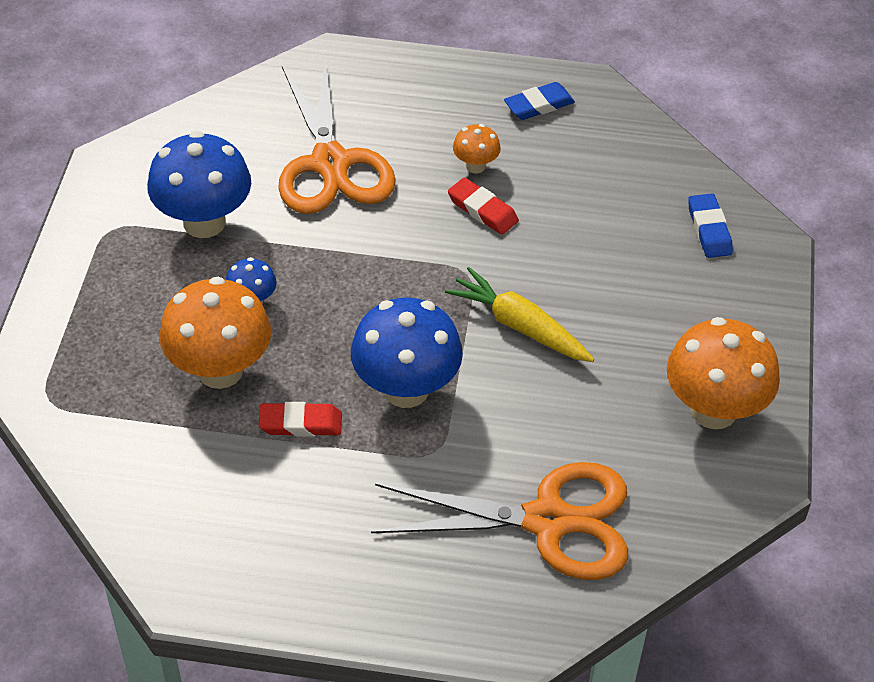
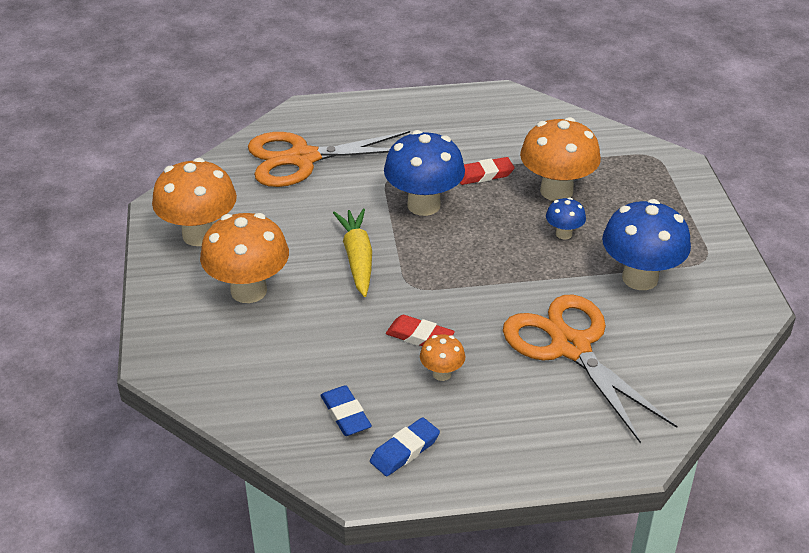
camera: 165 degrees right, 10 degrees down
(519, 326) = (357, 258): yellow carrot -> yellow carrot turned 120 degrees counterclockwise
(660, 311) = (248, 291): none -> orange mushroom
(709, 229) = (215, 363): blue eraser -> blue eraser (345, 414)

